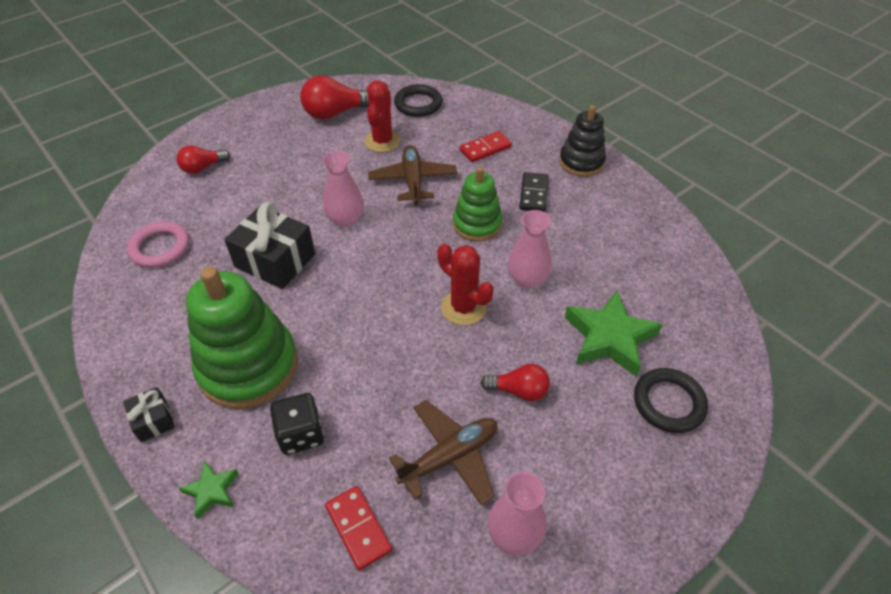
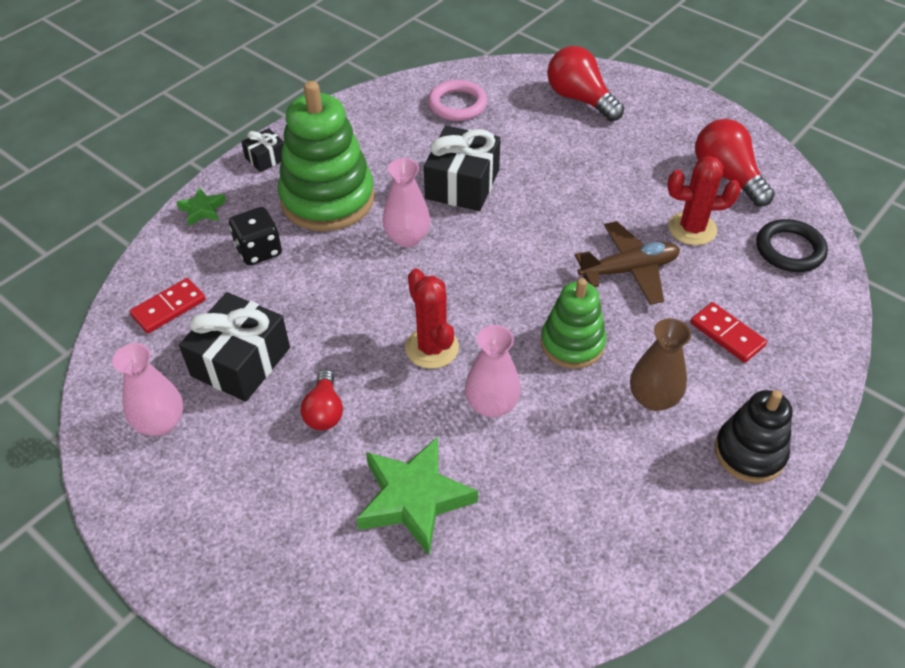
camera: 80 degrees right, 0 degrees up
(203, 168) = (580, 99): red light bulb -> red light bulb, size x1.64
(345, 219) = (540, 224): pink vase -> pink vase (407, 238)
(449, 457) = (241, 362): brown plane -> black gift
(463, 308) = (432, 348): red cactus -> red cactus turned 60 degrees counterclockwise
(533, 194) = (653, 398): black domino -> brown vase
(668, 403) = (324, 566): black ring -> none

